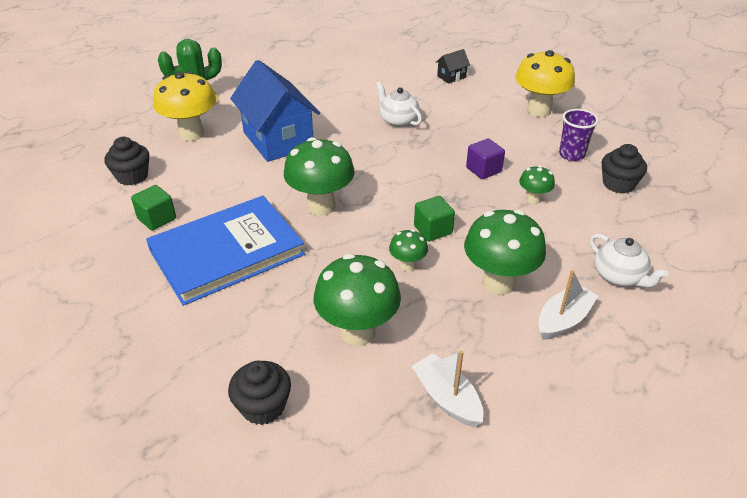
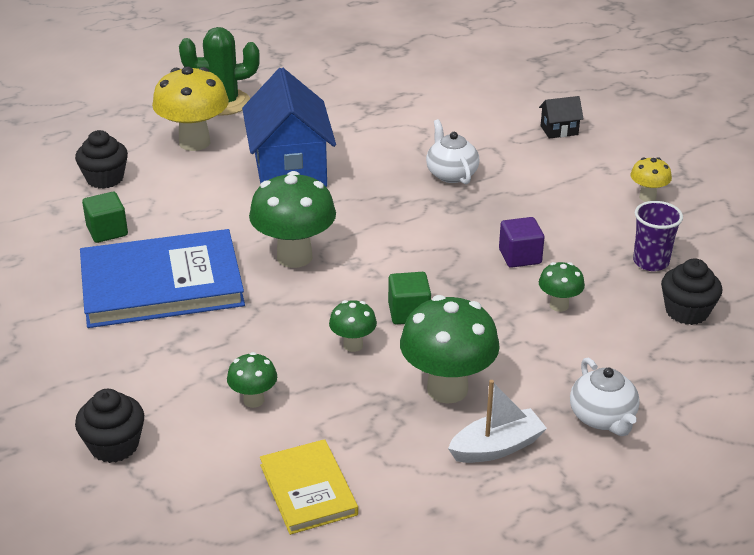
camera: 20 degrees right, 5 degrees down
(358, 332) = (253, 400): green mushroom -> green mushroom, size x0.51
(447, 398) = (308, 489): white boat -> yellow book
(538, 110) = (647, 197): yellow mushroom -> yellow mushroom, size x0.51

